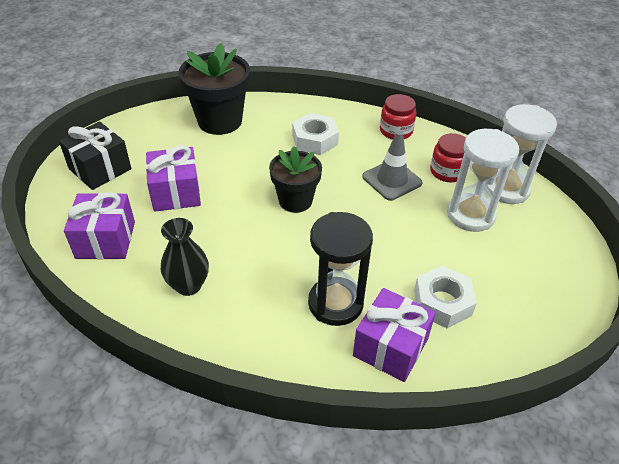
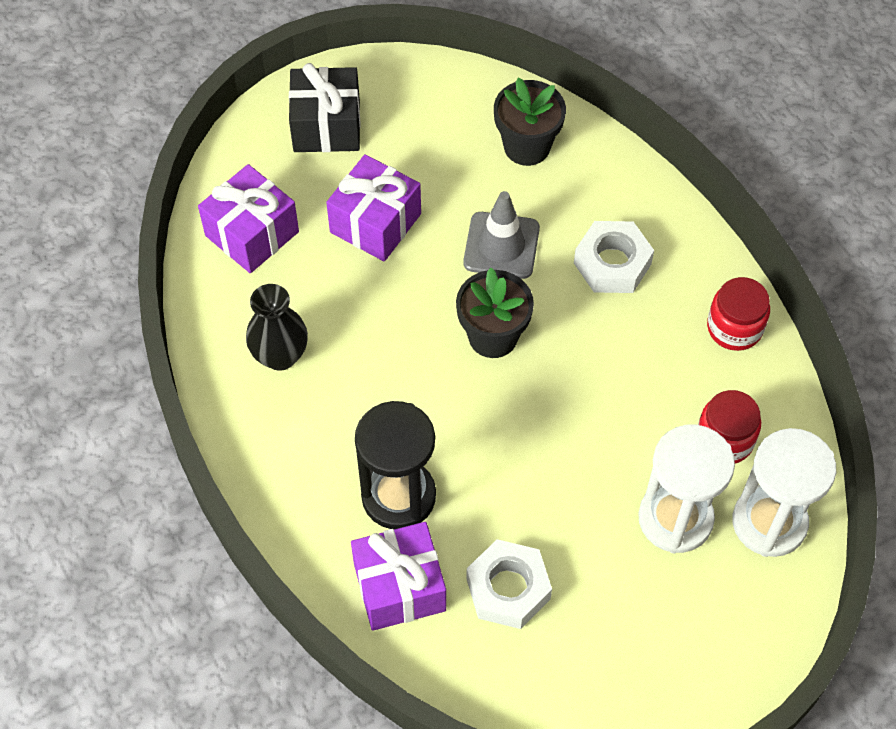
camera: 45 degrees right, 15 degrees up
(220, 121) = (527, 146): black flower pot -> black flower pot, size x0.66
(392, 180) = (639, 396): grey traffic cone -> grey traffic cone (501, 245)

